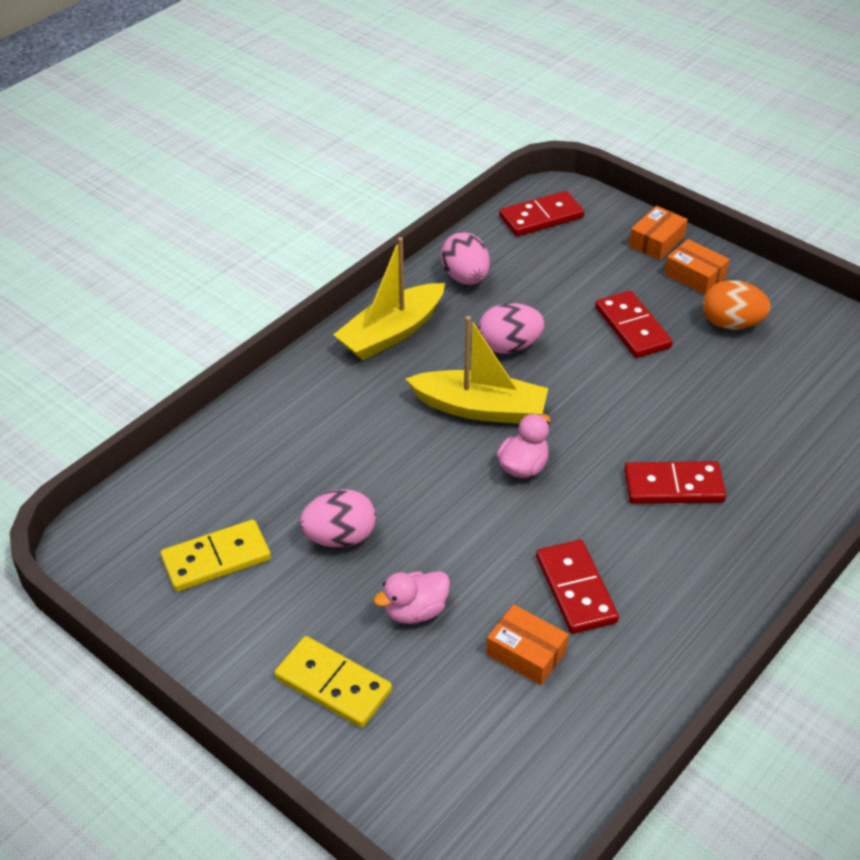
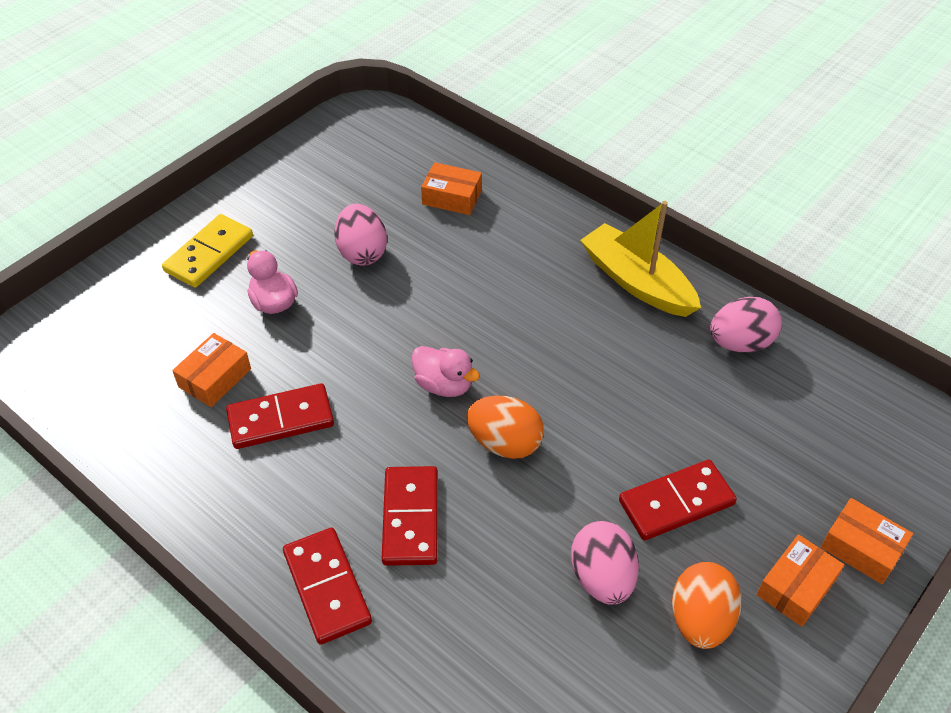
camera: 90 degrees right, 5 degrees up
(216, 558) = (346, 181): yellow domino -> none
(257, 463) = (452, 197): none -> orange box
(480, 408) = (527, 352): yellow boat -> none
(509, 346) = (627, 379): pink egg -> pink egg (602, 577)
(541, 217) = (879, 420): red domino -> red domino (327, 587)
(586, 425) = (505, 443): none -> orange egg

